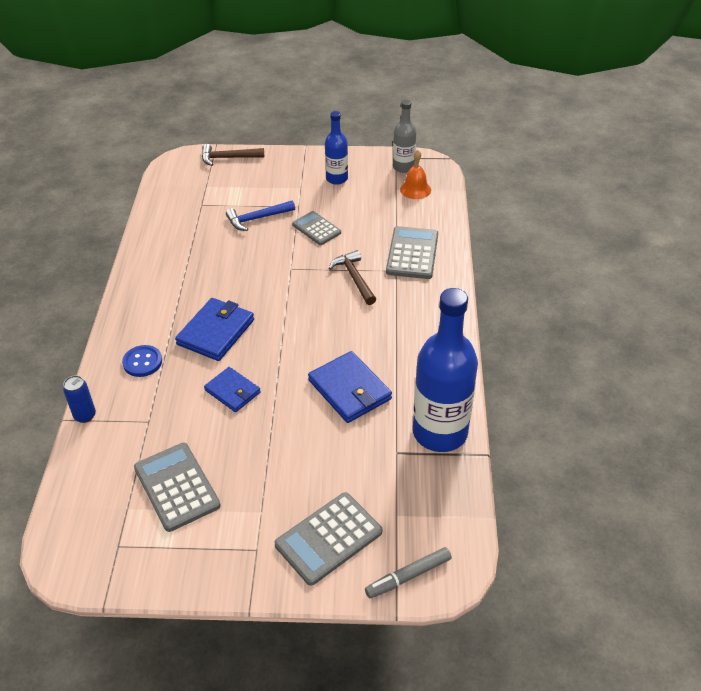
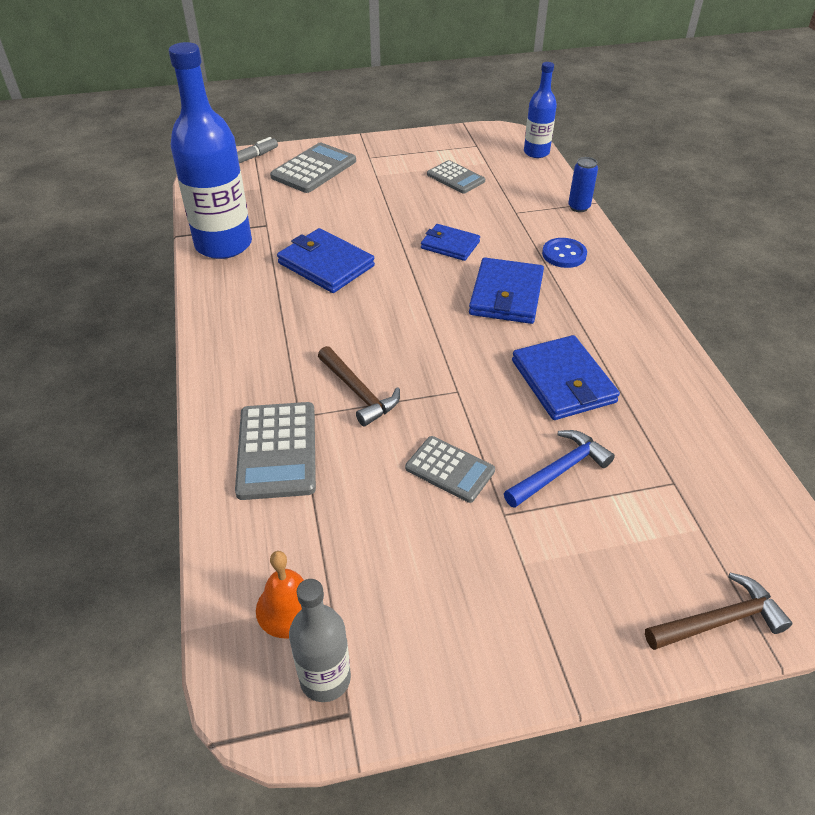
camera: 165 degrees right, 0 degrees up
(176, 487) = (455, 178): grey calculator -> grey calculator, size x0.66
(221, 263) = (563, 381): none -> blue wallet
(336, 179) = (461, 605): blue bottle -> blue bottle (536, 152)

